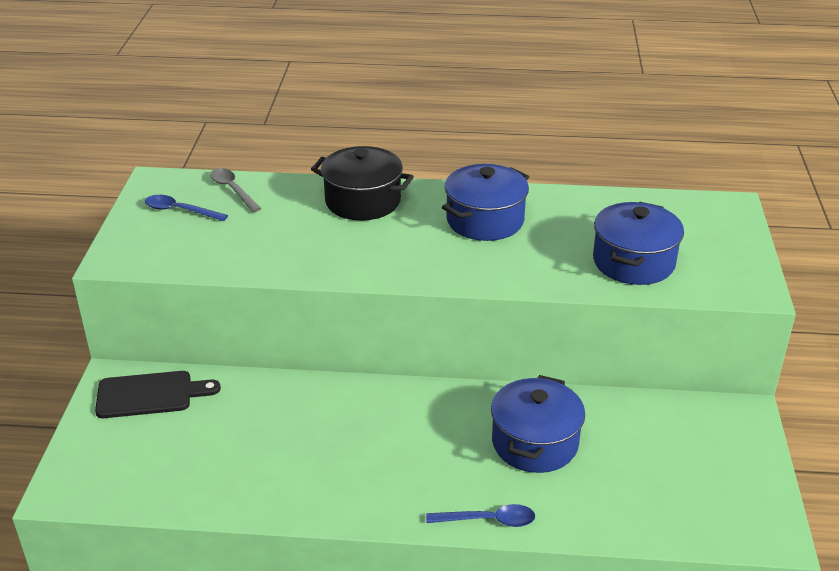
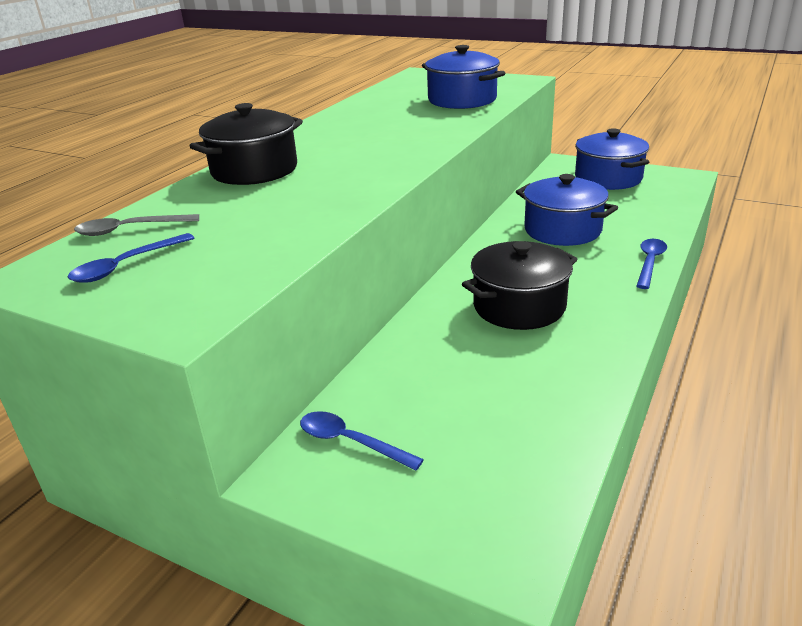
camera: 65 degrees left, 5 degrees down
(150, 395) = (350, 442): black cutting board -> blue spoon
(358, 440) = (519, 306): none -> black pot
(485, 220) = (351, 132): blue pot -> blue pot (608, 178)

